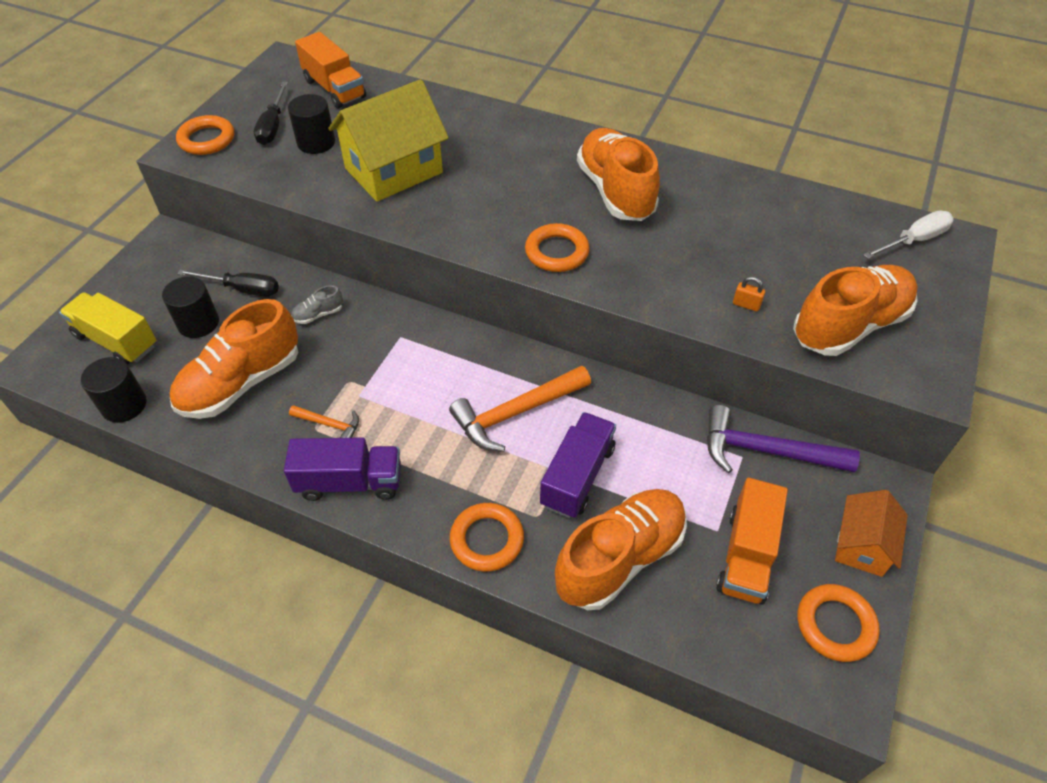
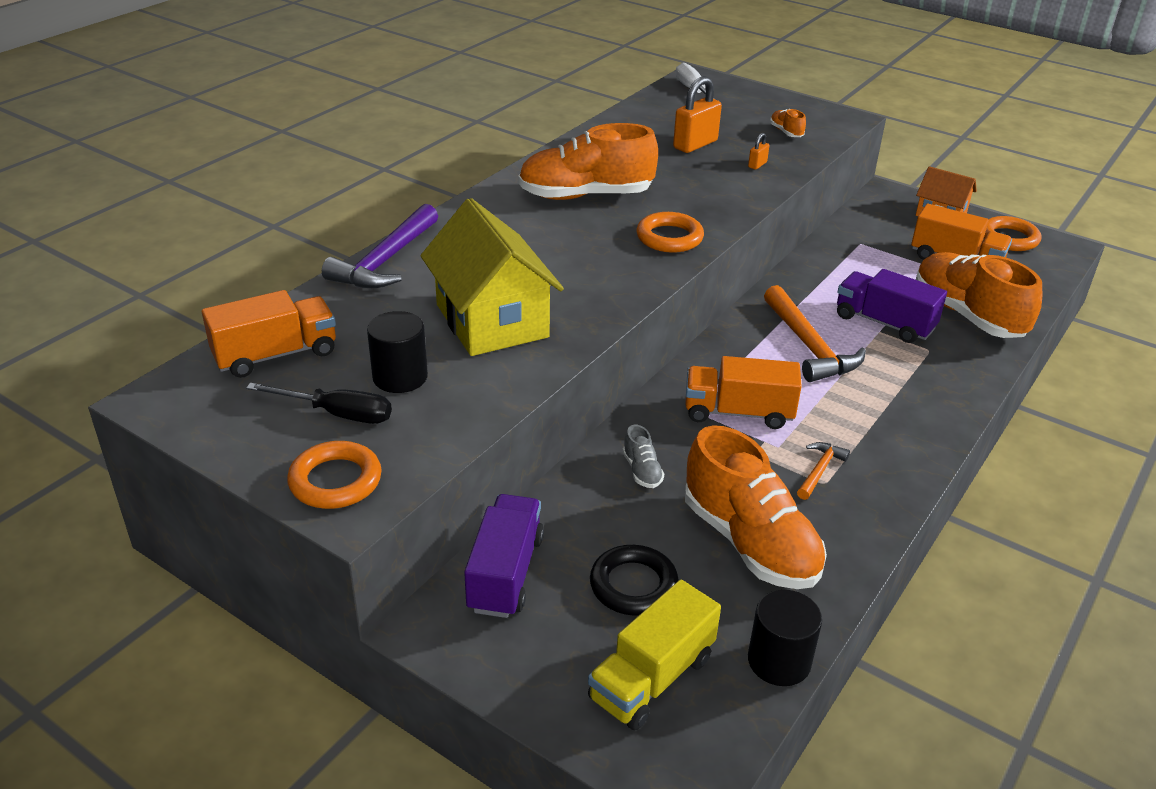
camera: 80 degrees left, 15 degrees down
(198, 323) = (633, 585): black cylinder -> black ring
(242, 289) = (576, 539): black screwdriver -> none
(349, 482) = (898, 460): purple truck -> purple truck (505, 573)
(401, 366) = (738, 412): none -> orange truck
(487, 540) = (958, 380): orange ring -> none
(766, 451) = (854, 232): purple hammer -> purple hammer (385, 260)
(769, 253) = (695, 144): none -> orange padlock
(849, 326) = (786, 132): orange shoe -> orange shoe, size x0.41

